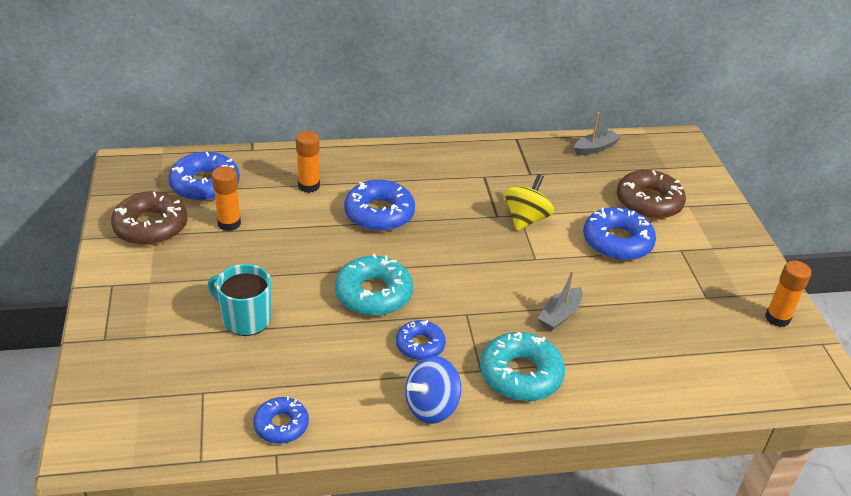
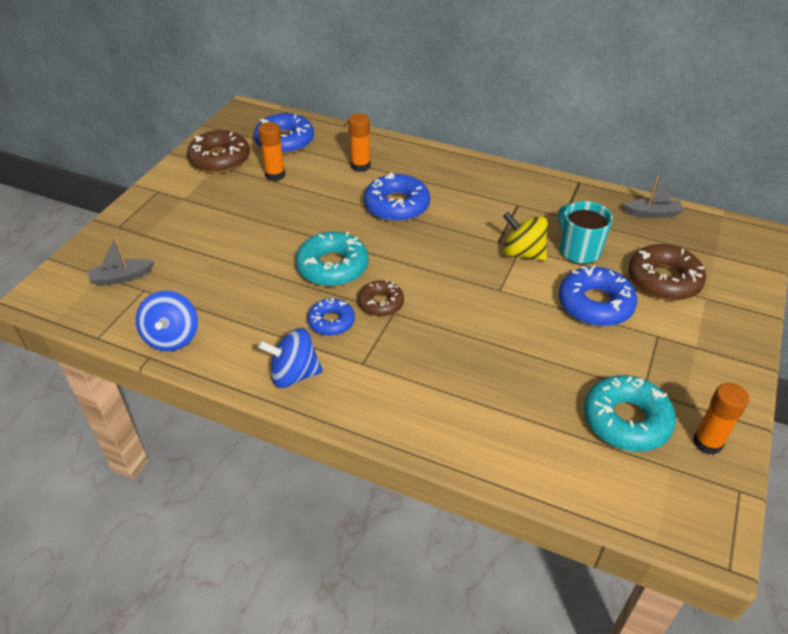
camera: 35 degrees right, 5 degrees up
(245, 319) = (221, 249): turquoise mug -> turquoise mug (579, 250)
(281, 425) = (172, 337): blue donut -> blue spinning top
(448, 310) = (381, 303): none -> brown donut
(520, 374) = (392, 382): turquoise donut -> turquoise donut (626, 420)
(526, 219) = (522, 253): yellow spinning top -> yellow spinning top turned 120 degrees counterclockwise
(560, 315) = (476, 346): grey boat -> grey boat (121, 277)

